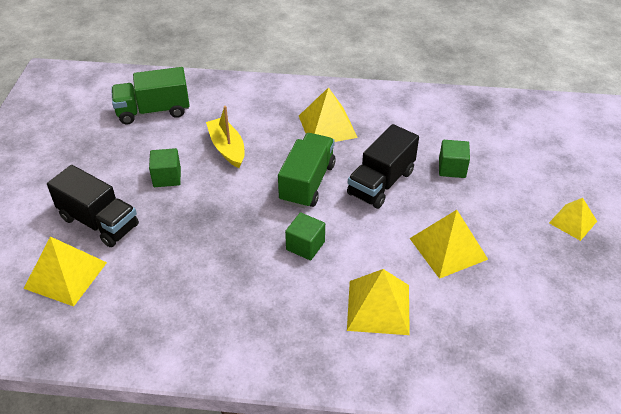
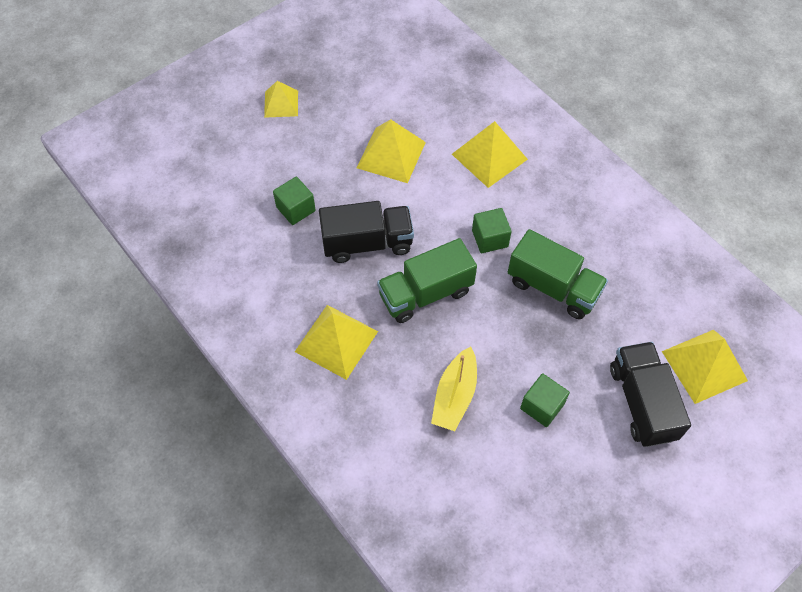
camera: 135 degrees left, 15 degrees up
(153, 111) = (482, 522): green truck -> green truck (553, 287)

